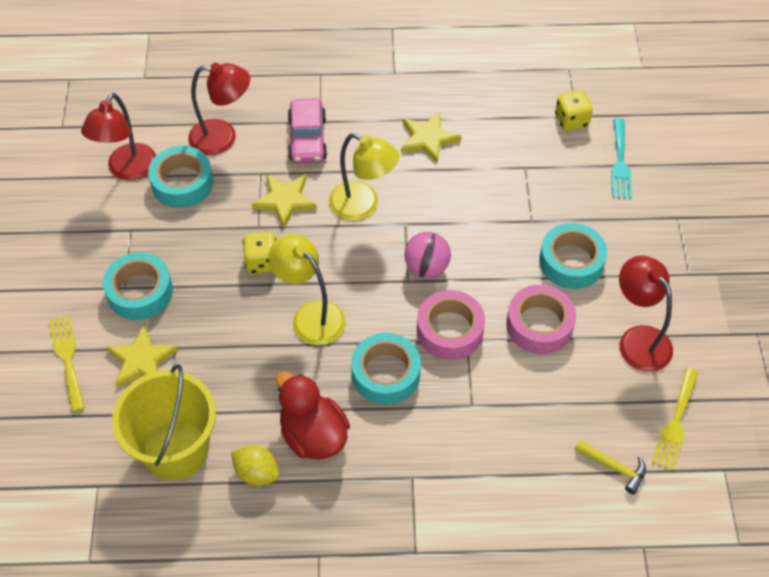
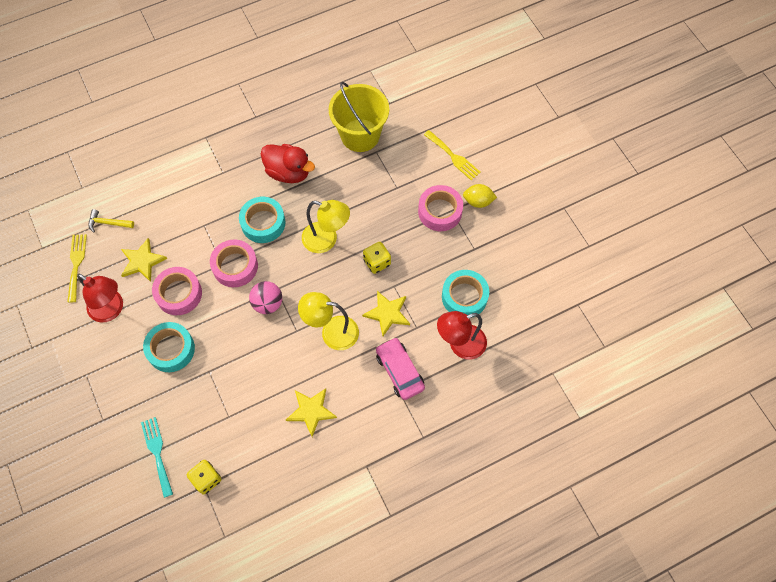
camera: 155 degrees right, 10 degrees up
(127, 170) = (507, 290): red lamp -> none
(140, 292) = (440, 211): turquoise tape -> pink tape
(141, 360) = (411, 173): yellow star -> yellow star (142, 261)
(256, 473) = (309, 141): yellow lemon -> yellow lemon (478, 201)

